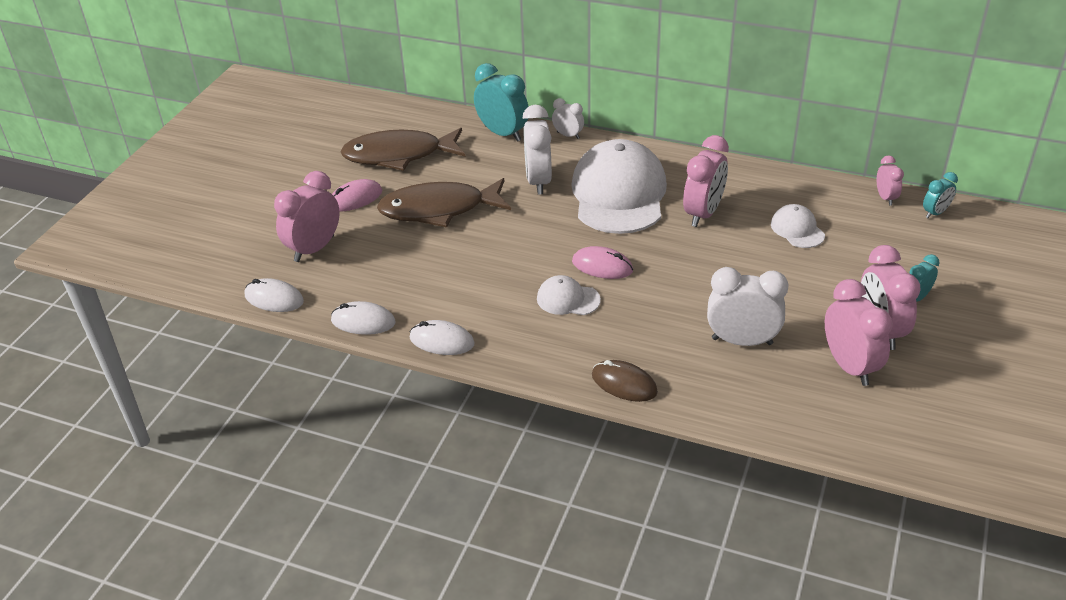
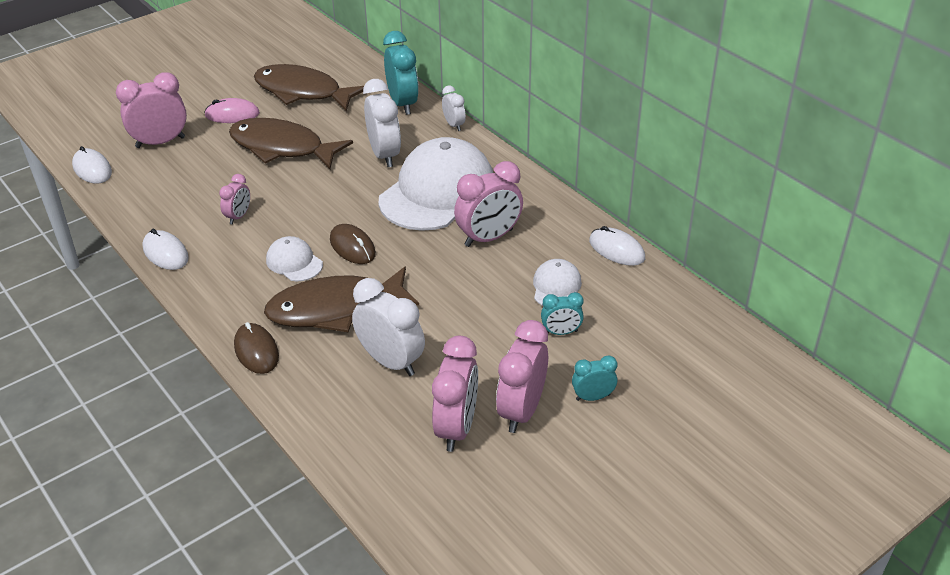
camera: 30 degrees right, 0 degrees up
(363, 321) = (130, 213): white mouse -> white mouse (616, 250)
(538, 181) = (384, 155): white clock -> white clock turned 135 degrees clockwise
(602, 266) = (352, 247): pink mouse -> brown mouse
(648, 321) = (335, 309): none -> brown fish
(885, 198) = (676, 293): pink clock -> pink clock (238, 216)
(935, 213) = (709, 328): turquoise clock -> turquoise clock (561, 332)

